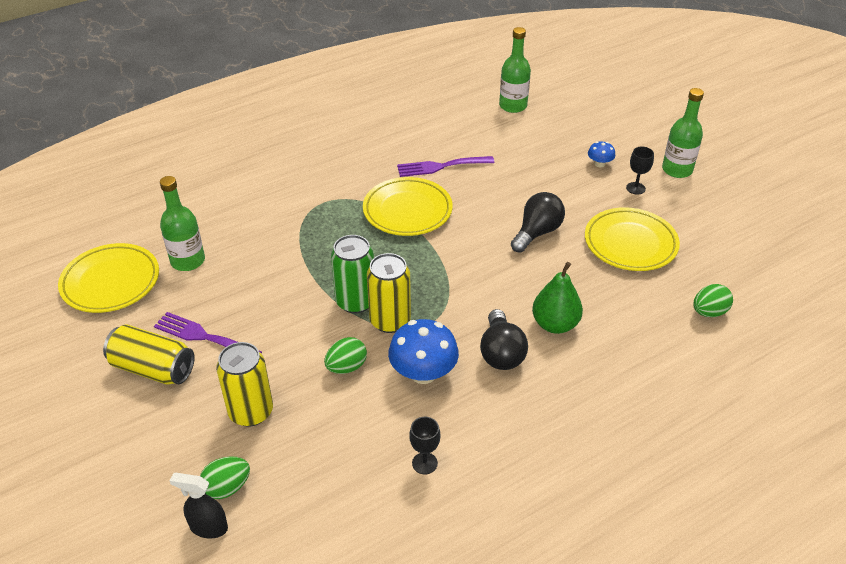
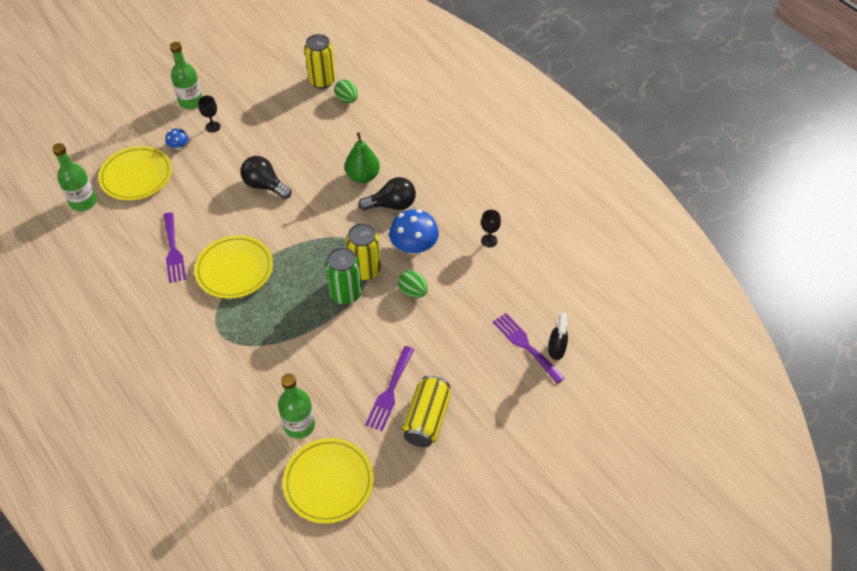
camera: 95 degrees left, 10 degrees up
(227, 487) = (525, 345): green egg -> purple fork
(251, 412) = (460, 344): yellow can -> yellow can (322, 81)
(630, 243) = (278, 133): yellow plate -> yellow plate (136, 176)

